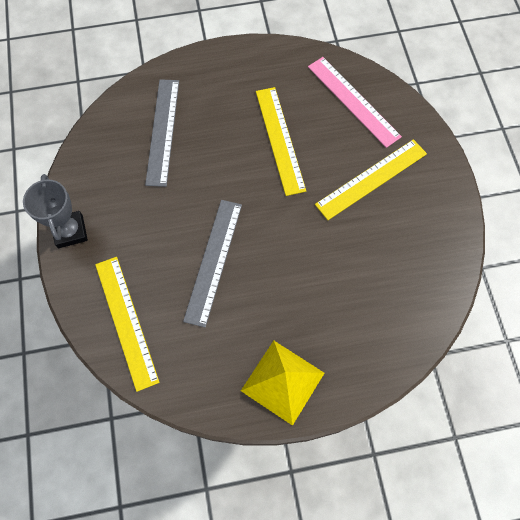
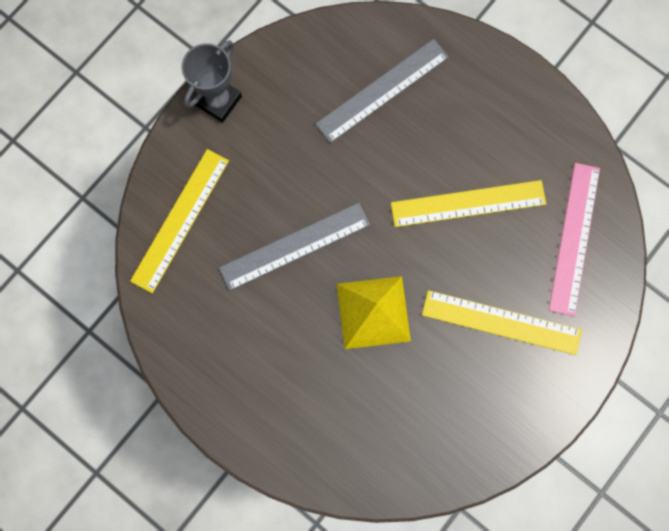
camera: 50 degrees right, 10 degrees up
(280, 140) = (468, 203): yellow ruler -> yellow ruler turned 45 degrees clockwise
(283, 381) = (236, 396): yellow pyramid -> yellow pyramid (373, 312)

